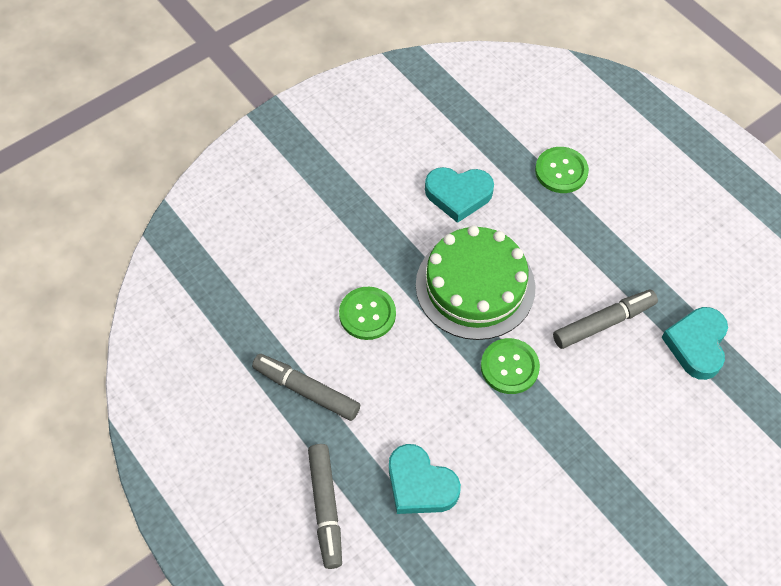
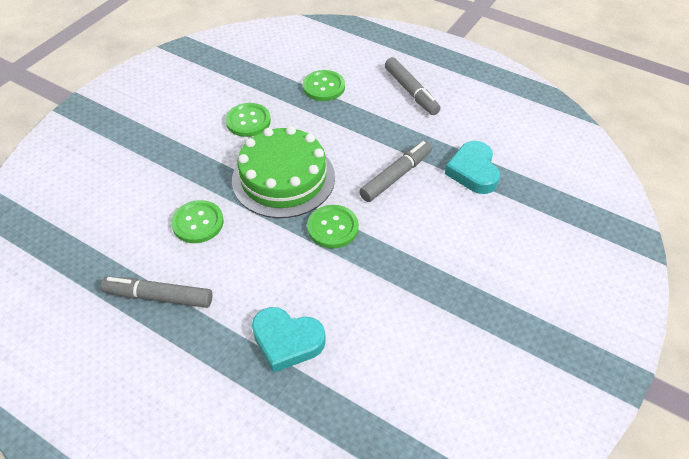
camera: 20 degrees left, 10 degrees down
(326, 508) = (205, 389): grey marker -> grey marker (411, 91)
(458, 195) = (248, 121): turquoise heart -> green button

